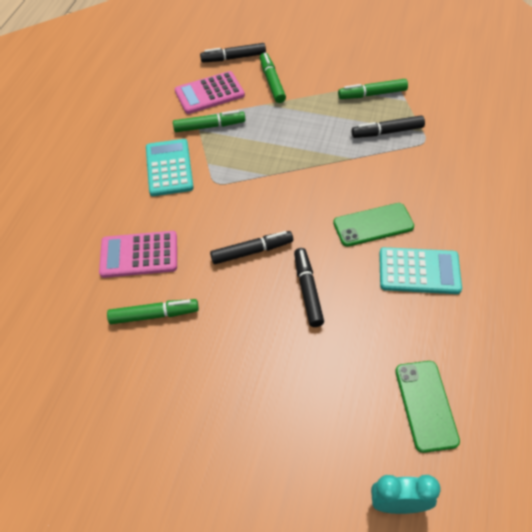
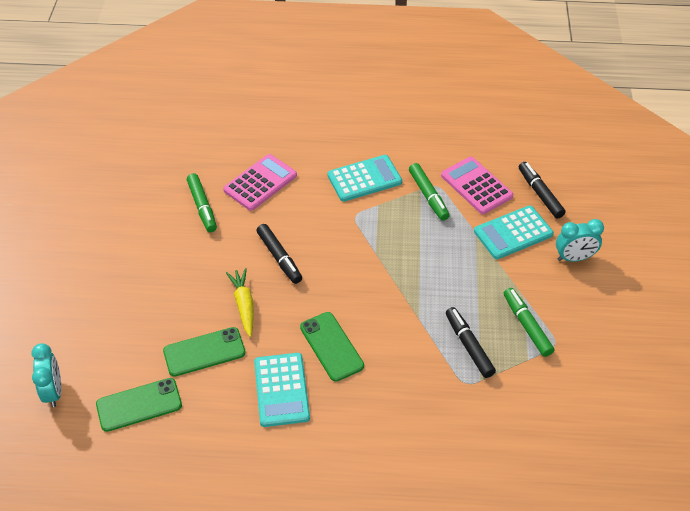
camera: 75 degrees right, 5 degrees down
(139, 255) = (260, 183): pink calculator -> pink calculator turned 60 degrees clockwise
(272, 82) = (513, 233): green marker -> turquoise calculator
(307, 290) = (244, 305): black marker -> yellow carrot
(309, 54) = (574, 258): none -> turquoise clock
(363, 334) = (204, 352): none -> green phone

